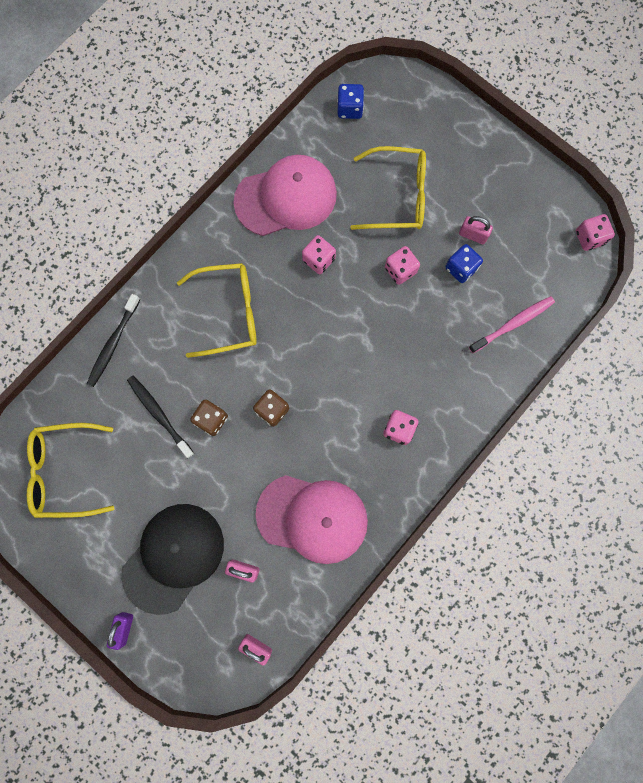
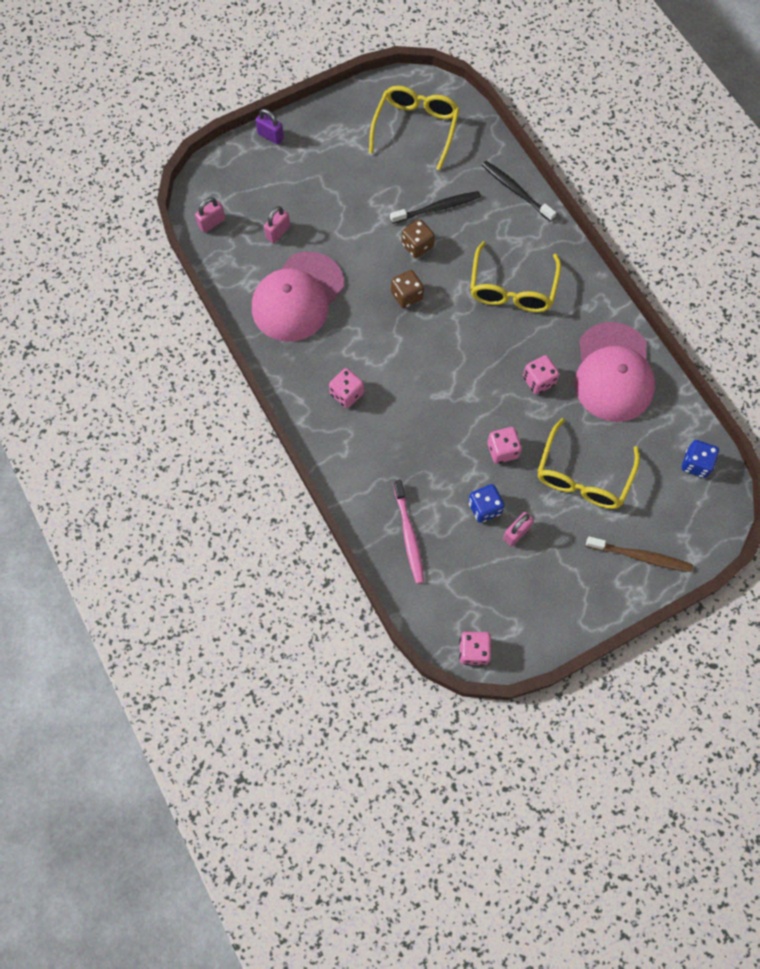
camera: 110 degrees right, 10 degrees down
(173, 557) = (311, 185): black cap -> none
(452, 131) = (640, 556): none -> brown toothbrush

